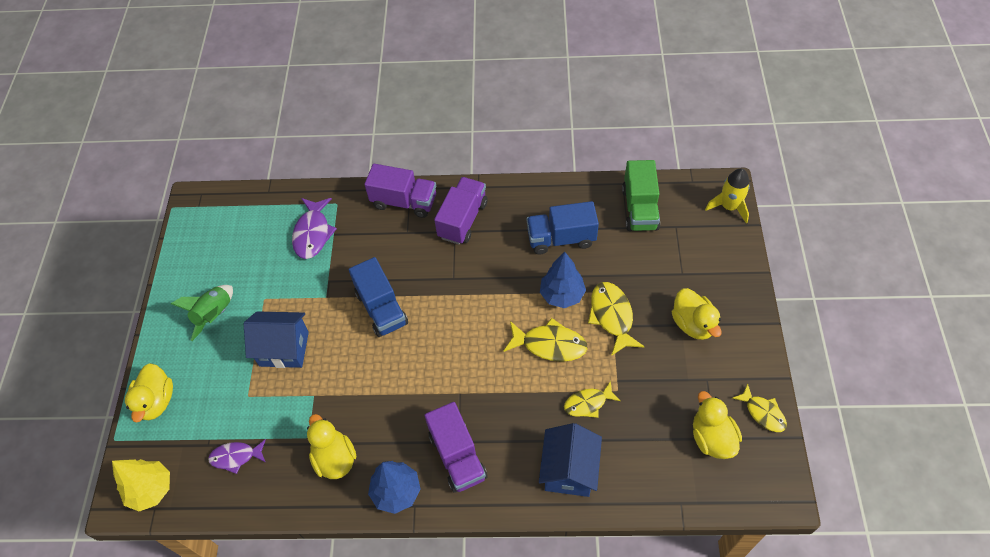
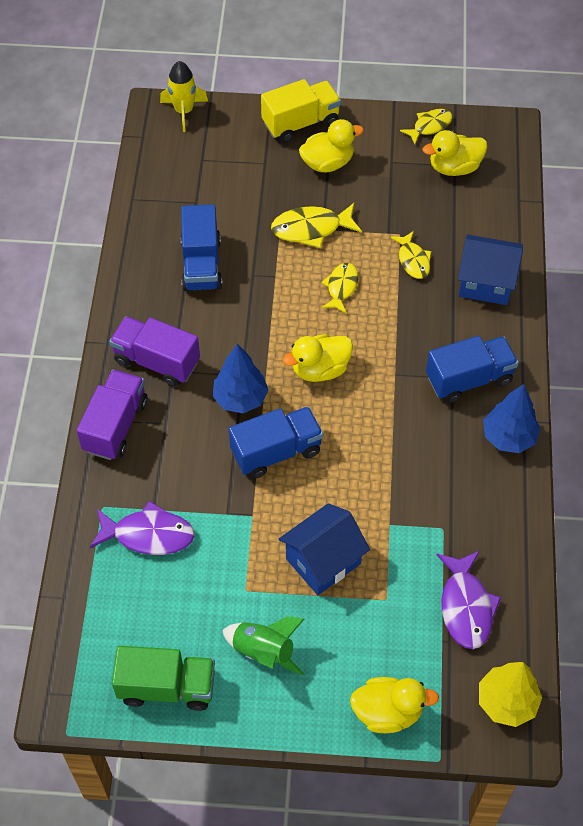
camera: 90 degrees left, 0 degrees up
(236, 457) = (465, 606): purple fish -> purple fish, size x1.52
(284, 349) = (323, 561): blue house -> blue house turned 45 degrees clockwise
(334, 458) = (469, 499): yellow duck -> yellow duck (320, 369)
(457, 456) = (469, 379): purple truck -> blue truck
(549, 345) = (341, 287): yellow fish -> yellow fish, size x0.66
(562, 295) = (279, 270): blue tree -> blue tree (240, 398)
(639, 209) = (172, 188): green truck -> green truck (167, 687)
(738, 298) = (300, 123): none -> yellow truck

